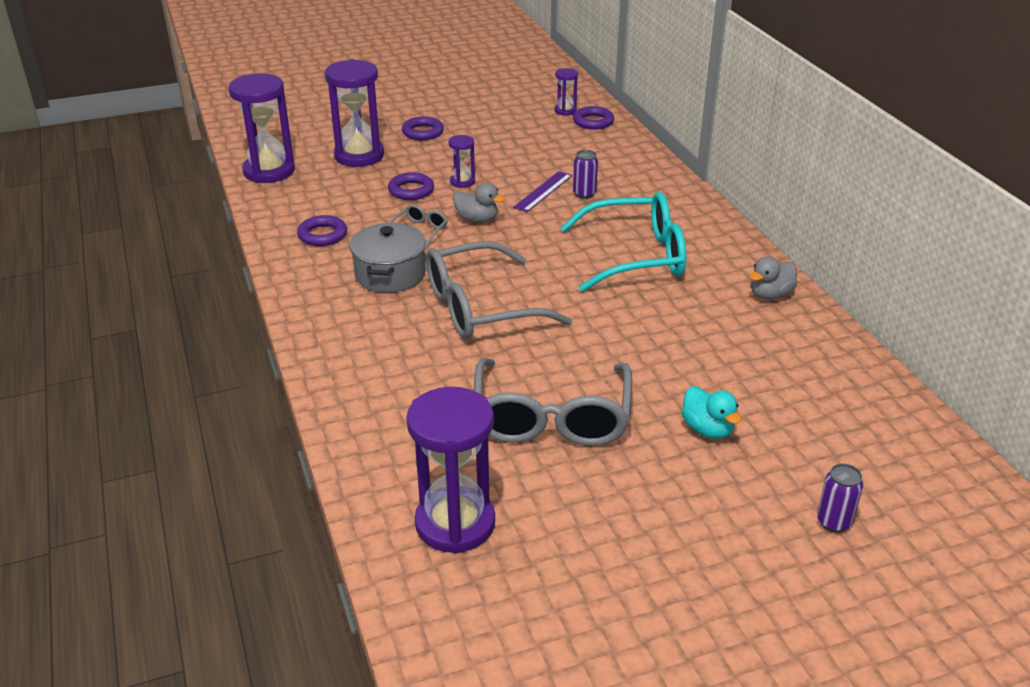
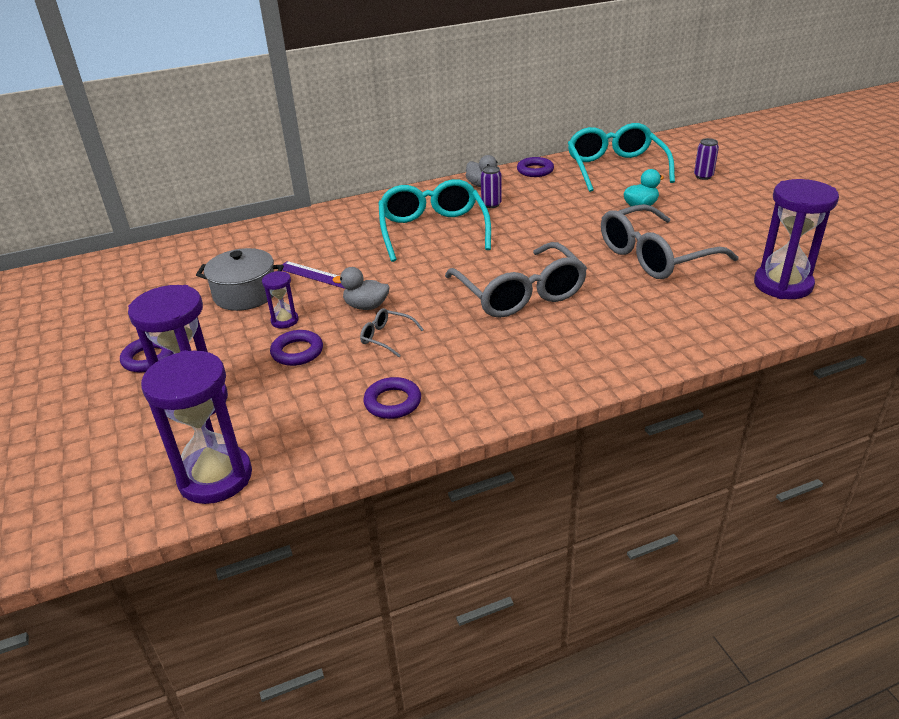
camera: 90 degrees left, 0 degrees up
(390, 274) = (470, 346): grey pot -> grey pot (245, 294)
(477, 219) = (366, 306): grey duck -> grey duck turned 105 degrees counterclockwise
(551, 418) = (654, 256): grey glasses -> grey glasses turned 150 degrees clockwise
(565, 111) = (137, 270): purple hourglass -> none
(584, 194) = (324, 255): purple can -> purple can (491, 204)
(593, 122) = (172, 255): purple ring -> purple ring (535, 170)
(854, 424) = (615, 168): none -> turquoise glasses

